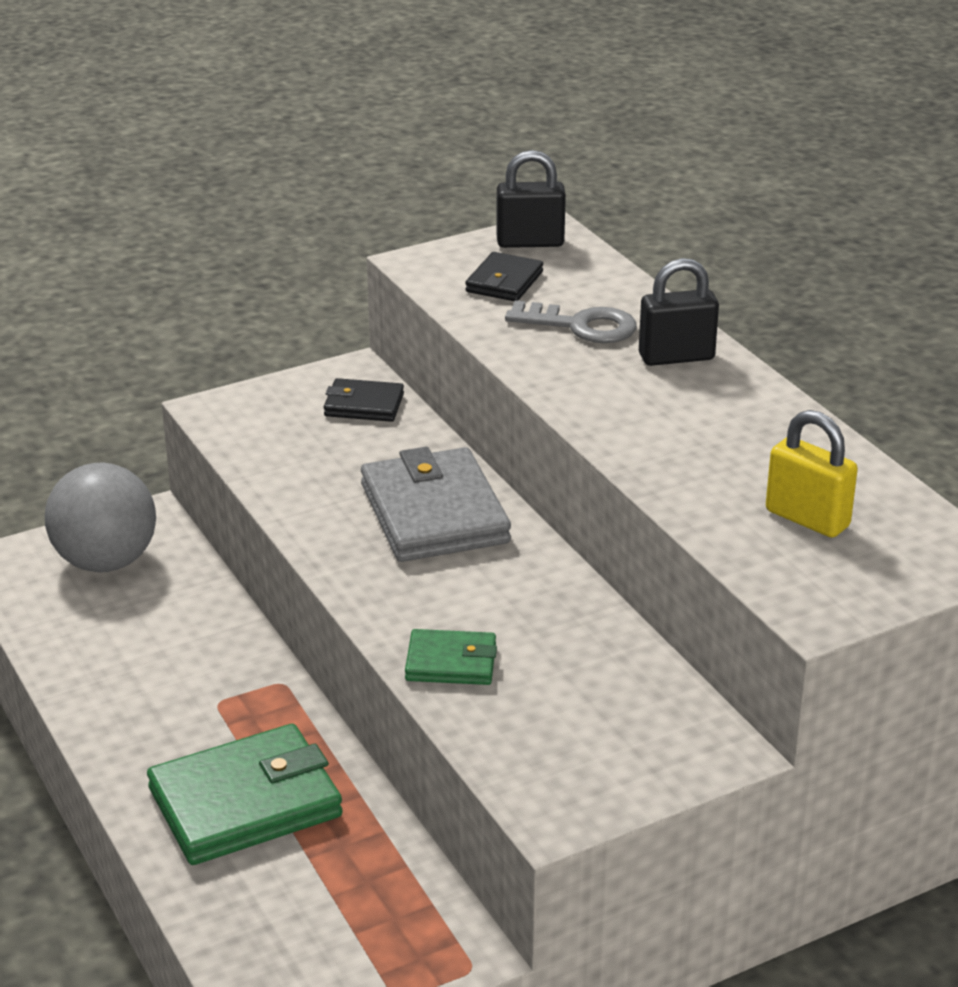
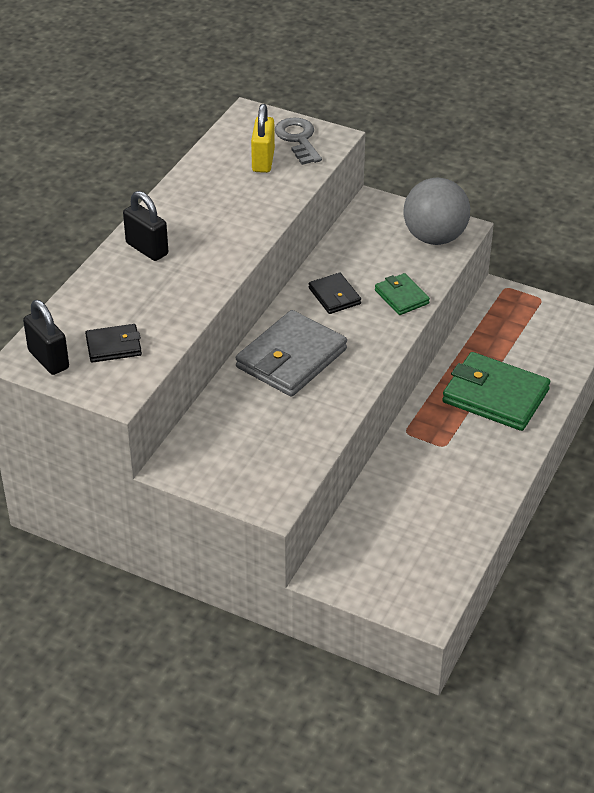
camera: 125 degrees left, 10 degrees up
(106, 561) = (383, 565): grey ball -> grey ball (434, 237)
(364, 405) = (208, 441): black wallet -> black wallet (334, 296)
(581, 326) = (142, 294): grey key -> grey key (298, 139)

